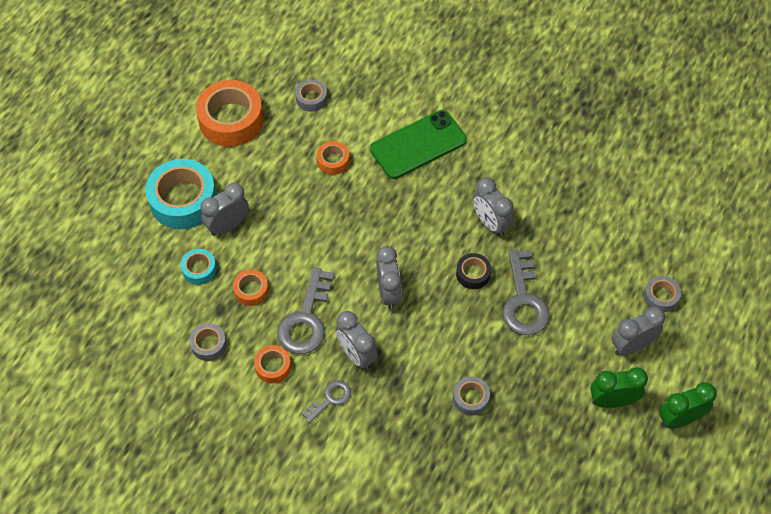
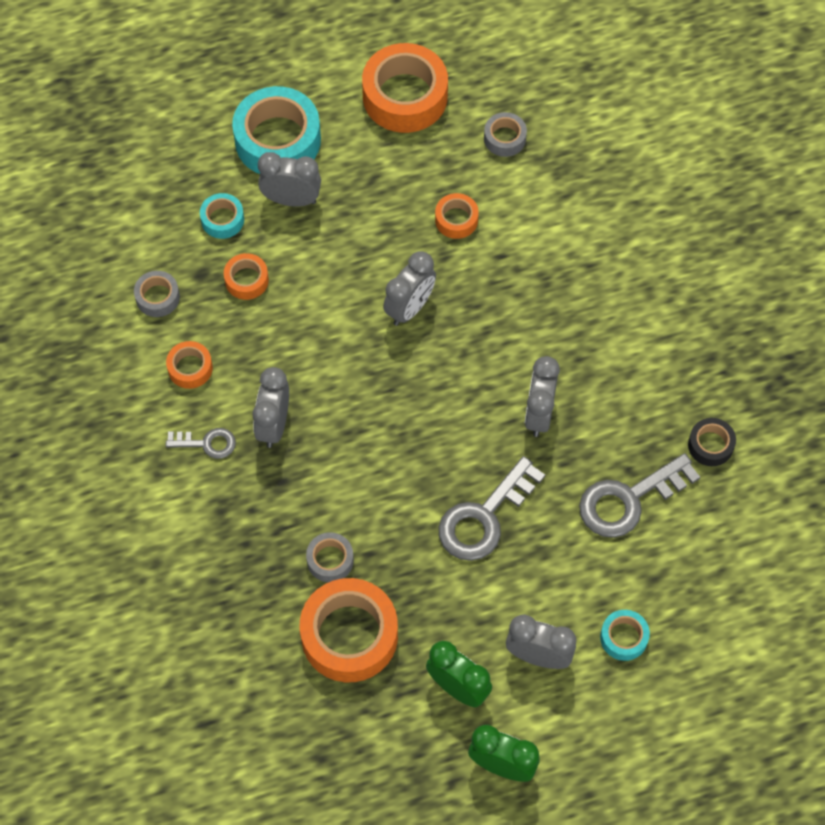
camera: 45 degrees right, 5 degrees up
(306, 319) = (265, 351): grey key -> grey key (628, 500)
(388, 292) = (366, 394): grey clock -> grey clock (410, 308)
(418, 145) = (557, 274): green phone -> none
(473, 274) = (465, 448): black tape -> black tape (710, 445)
(527, 428) = (349, 635): none -> orange tape
(660, 297) = (623, 637): grey tape -> turquoise tape

